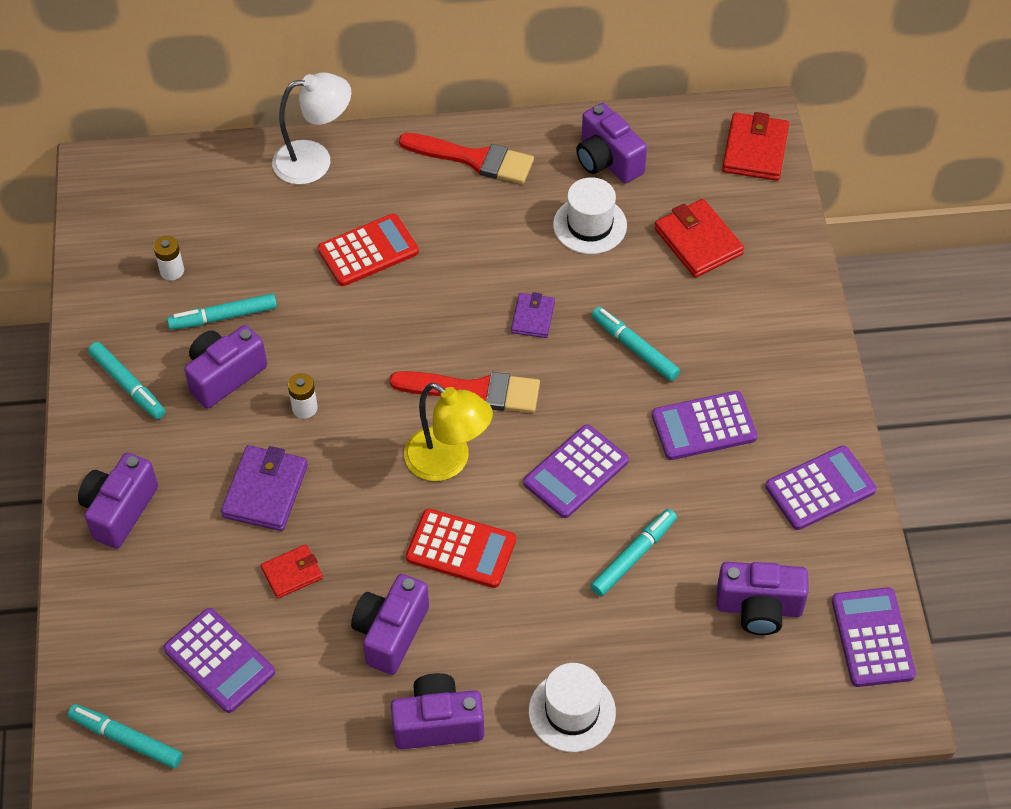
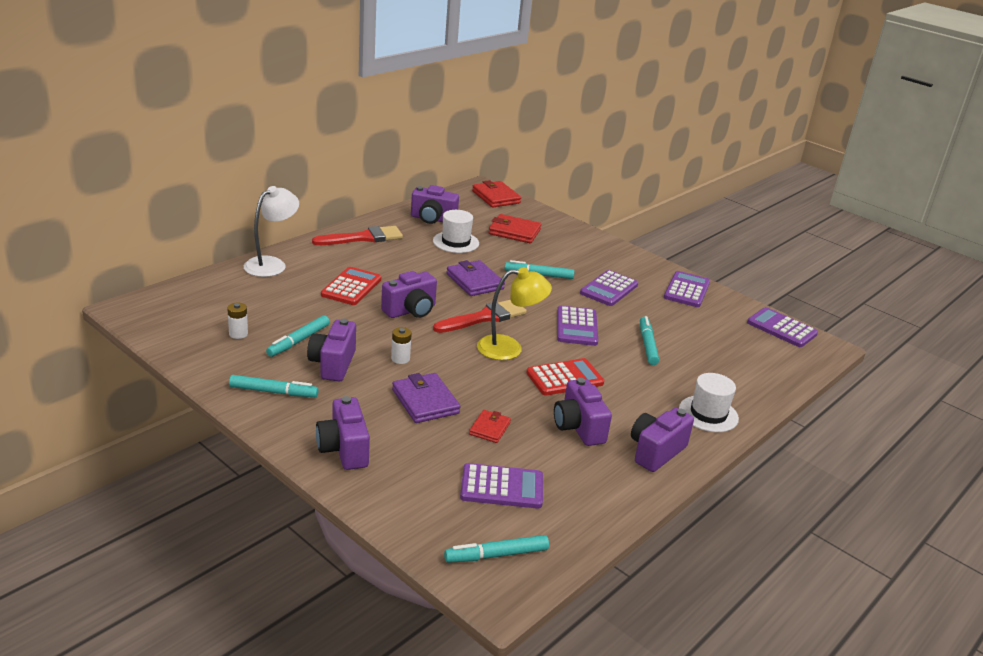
camera: 45 degrees left, 25 degrees down
(533, 317) = (474, 281): purple wallet -> purple wallet, size x1.65
(759, 608) = (725, 339): purple camera -> purple camera (411, 311)

